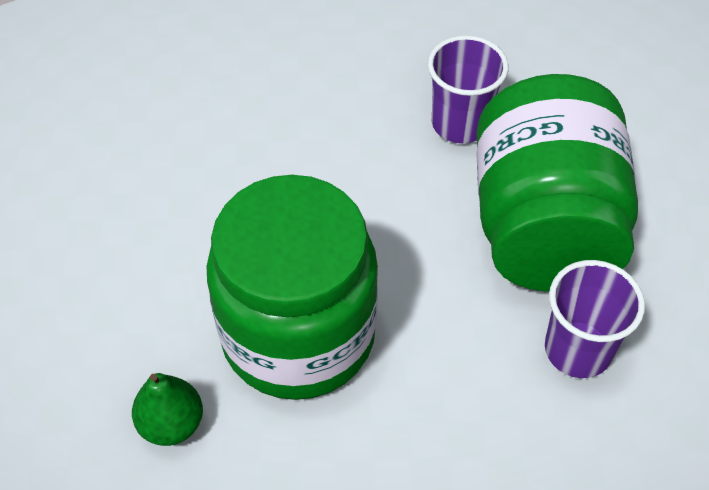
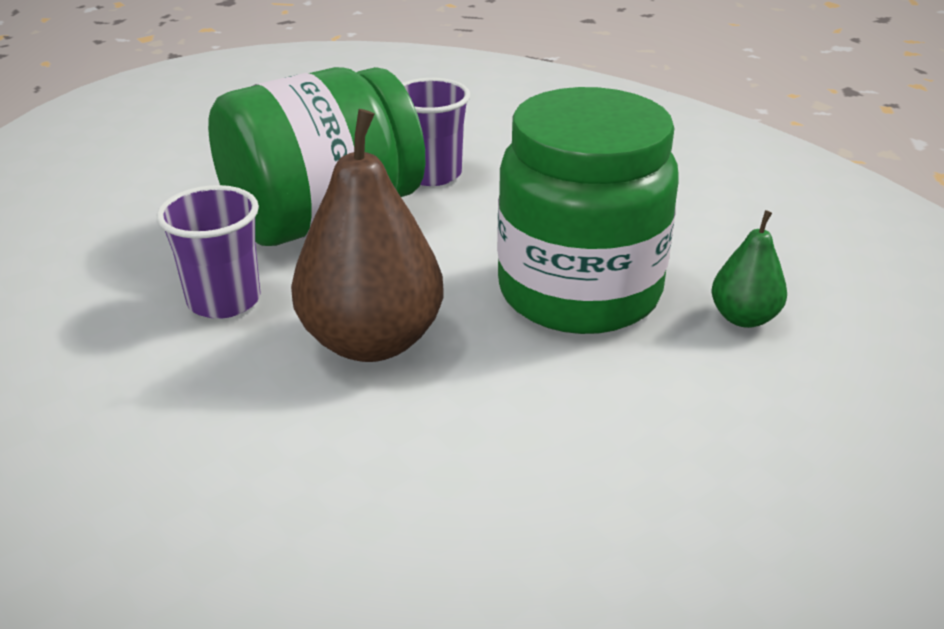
camera: 125 degrees left, 20 degrees down
(345, 179) = (372, 341): none -> brown pear

